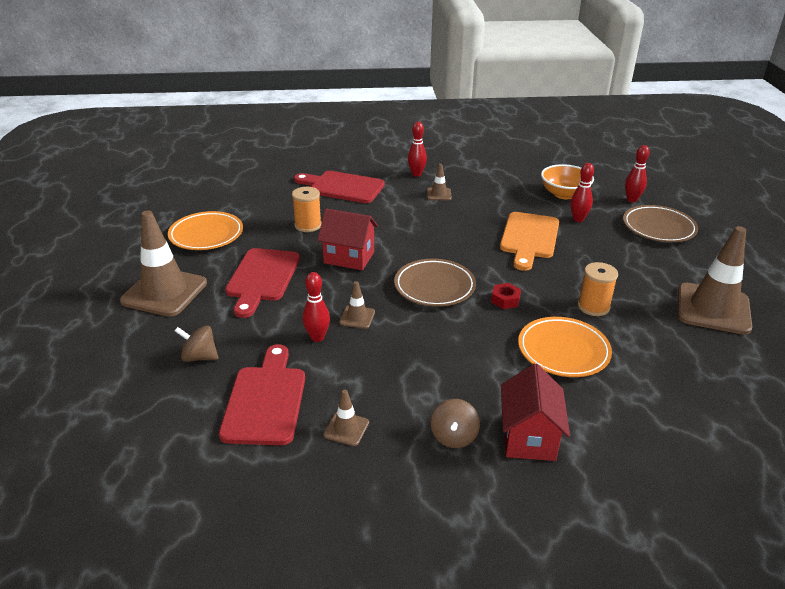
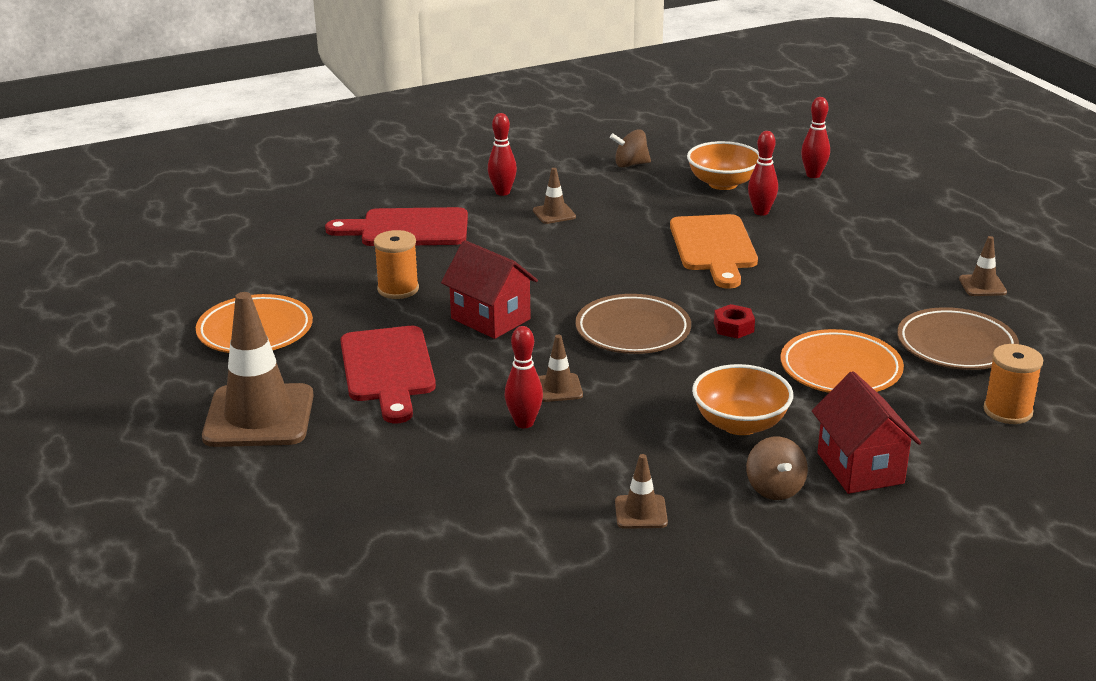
camera: 20 degrees left, 5 degrees down
(199, 357) = (382, 481): brown spinning top -> brown spinning top (630, 164)
(265, 400) = (514, 507): red cutting board -> none
(349, 257) = (490, 319): red house -> red house turned 45 degrees clockwise
(462, 376) = (740, 424): none -> orange bowl
(593, 306) = (845, 312): orange spool -> orange spool (1007, 411)
(658, 228) = (866, 204): brown plate -> brown plate (956, 345)
(713, 309) = (982, 286): brown traffic cone -> brown traffic cone, size x0.45

